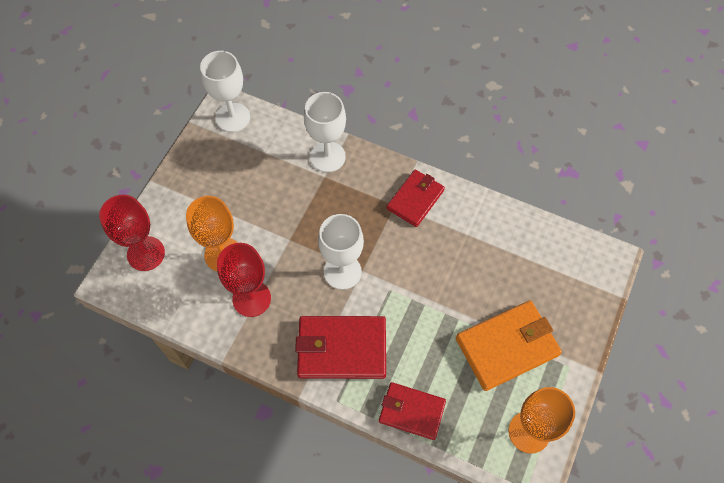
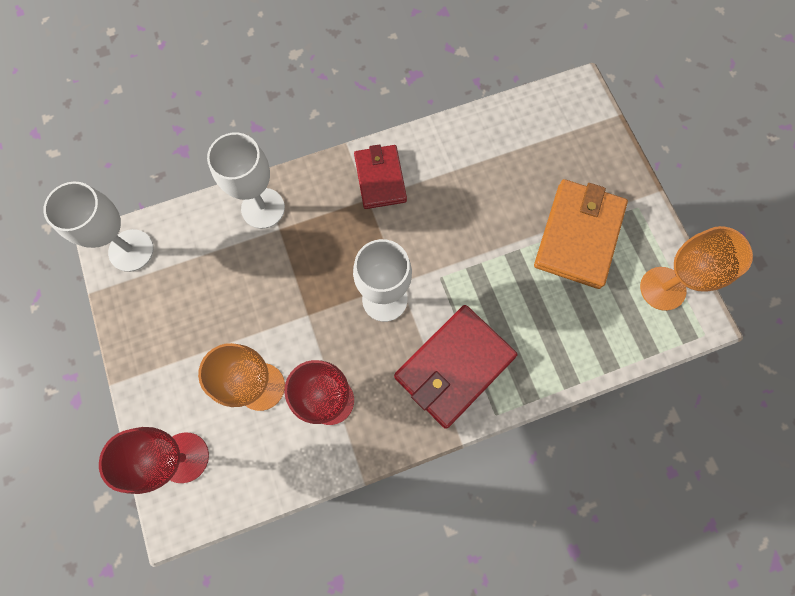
camera: 45 degrees left, 10 degrees up
(411, 411) = (563, 362): red wallet -> none

